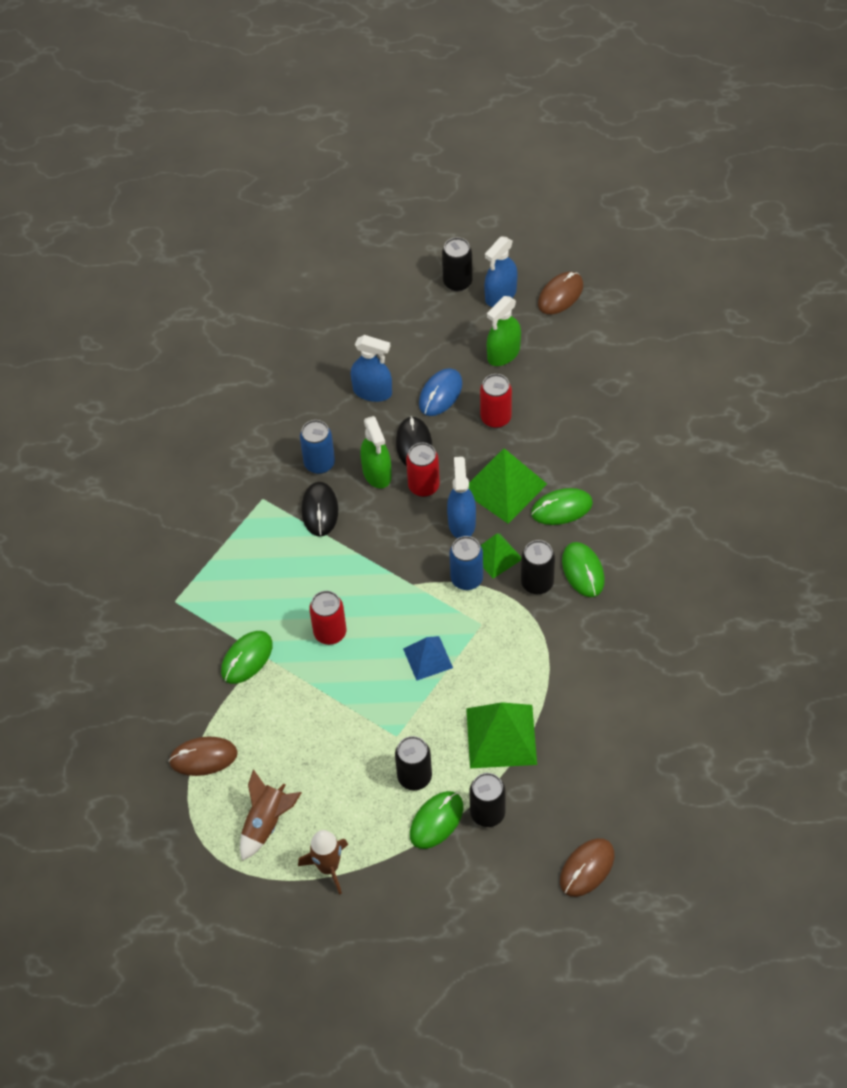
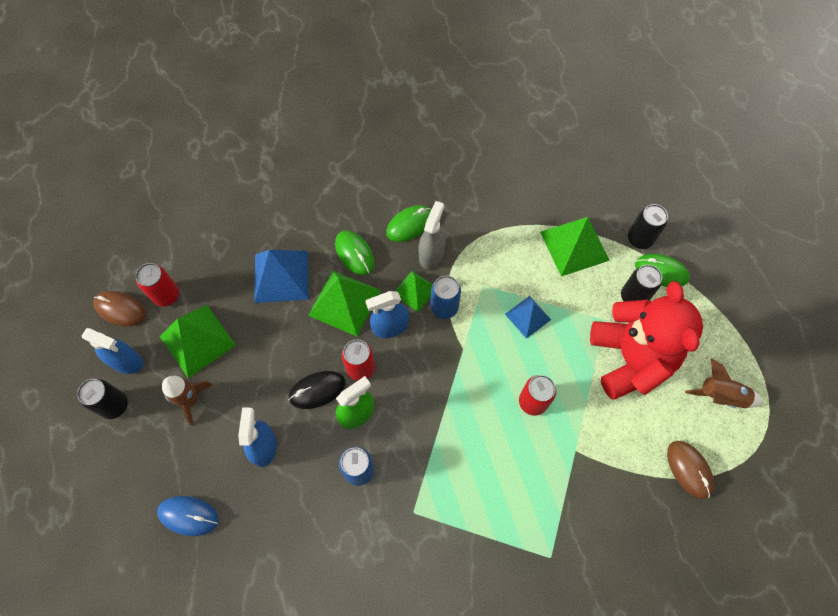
camera: 110 degrees left, 10 degrees up
(247, 658) = (583, 466): green mouse -> none
(320, 510) = (411, 453): black mouse -> none
(328, 867) = (733, 337): brown rocket -> brown rocket (190, 400)
(342, 745) = (630, 358): none -> red teddy bear
(440, 394) = (254, 383): blue mouse -> blue mouse (188, 516)
(496, 418) = (272, 328): red can -> red can (166, 295)
(503, 353) = (197, 340): green spray bottle -> green pyramid
(537, 583) = (431, 254): black can -> grey spray bottle
(554, 435) = (281, 276): none -> blue pyramid
(587, 868) = (651, 167): brown mouse -> none

